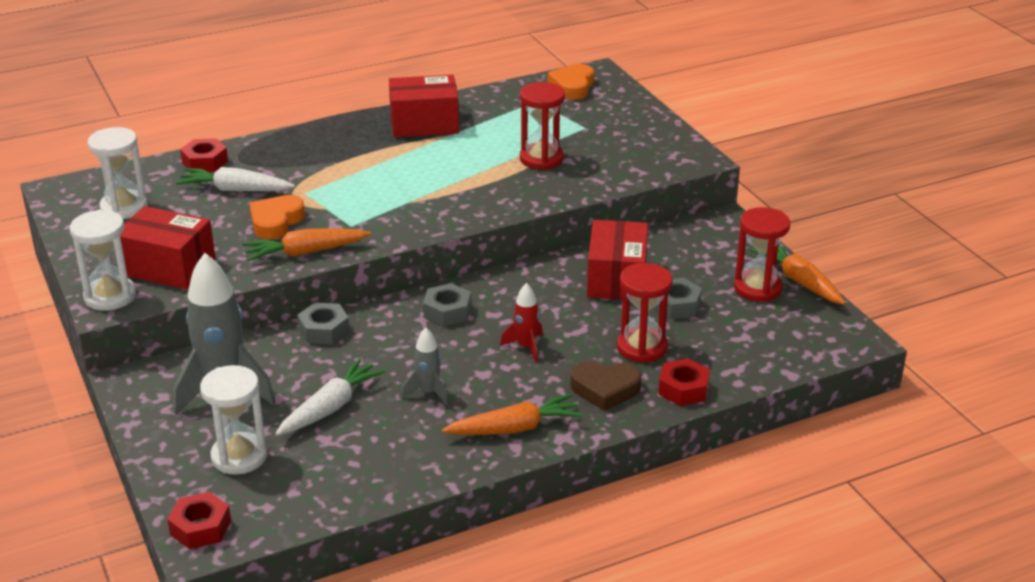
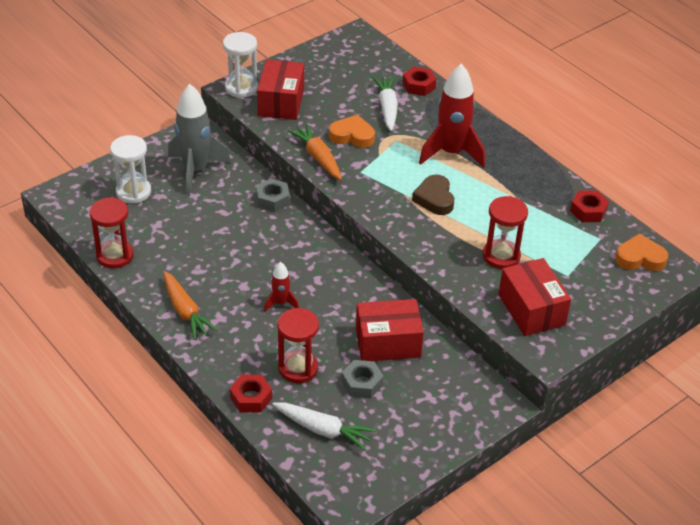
camera: 75 degrees right, 10 degrees up
(124, 207) = (346, 66): white hourglass -> none
(200, 527) = (68, 192): red nut -> red nut (588, 211)
(330, 408) = (189, 220): white carrot -> white carrot (322, 429)
(349, 161) = (451, 153): none -> red rocket
(424, 124) = (527, 181): red box -> red box (531, 309)
(428, 393) = (215, 262): grey rocket -> none
(447, 311) = (313, 255): grey nut -> none
(605, 389) = (240, 353): brown heart -> brown heart (434, 199)
(757, 288) = (404, 434): red hourglass -> red hourglass (115, 256)
(799, 281) = (424, 463): orange carrot -> none

